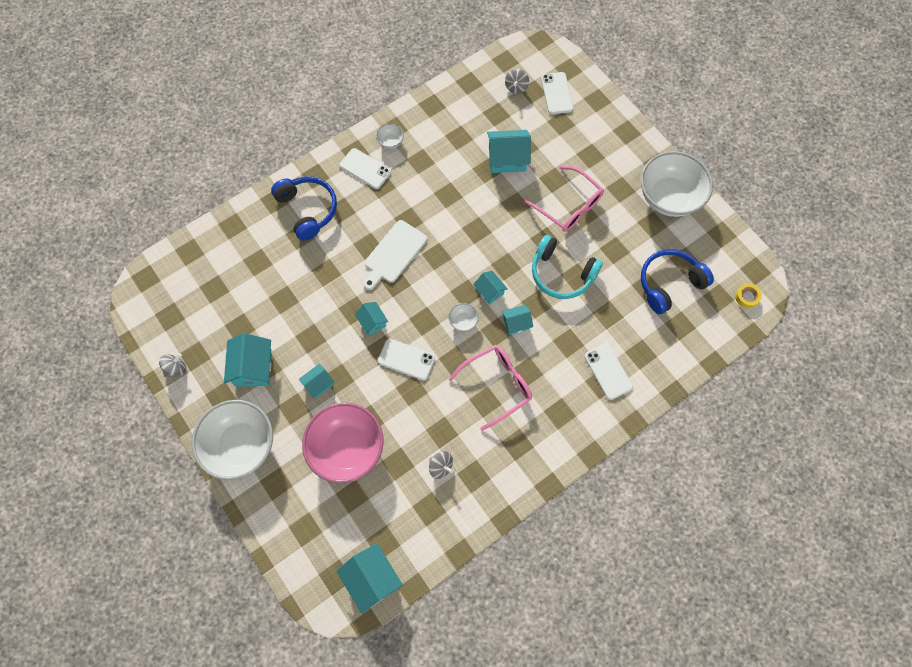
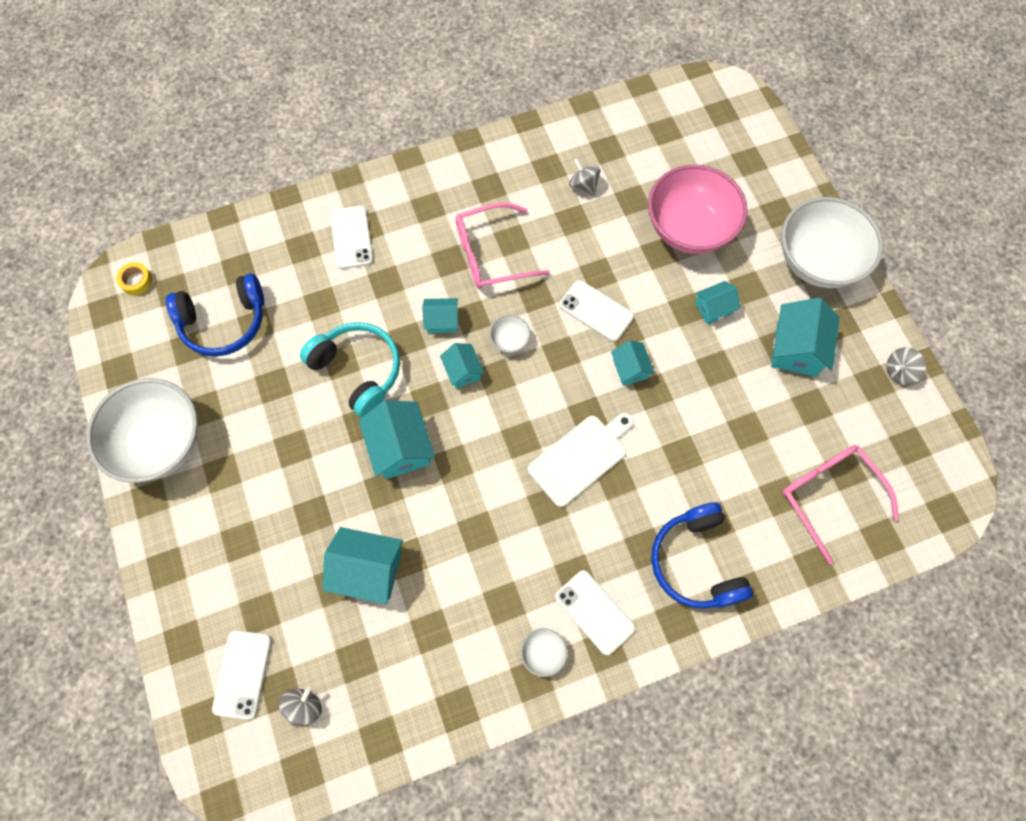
camera: 165 degrees left, 0 degrees up
(372, 578) = (683, 102): turquoise house -> turquoise house (400, 447)
(569, 206) = (307, 466): pink glasses -> pink glasses (828, 495)

